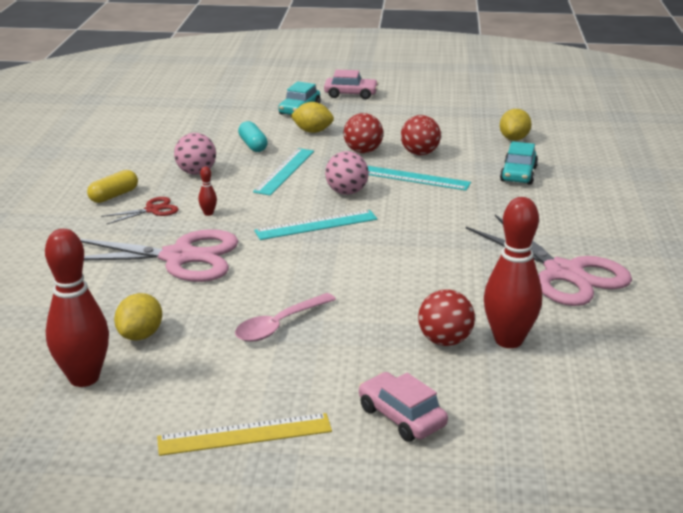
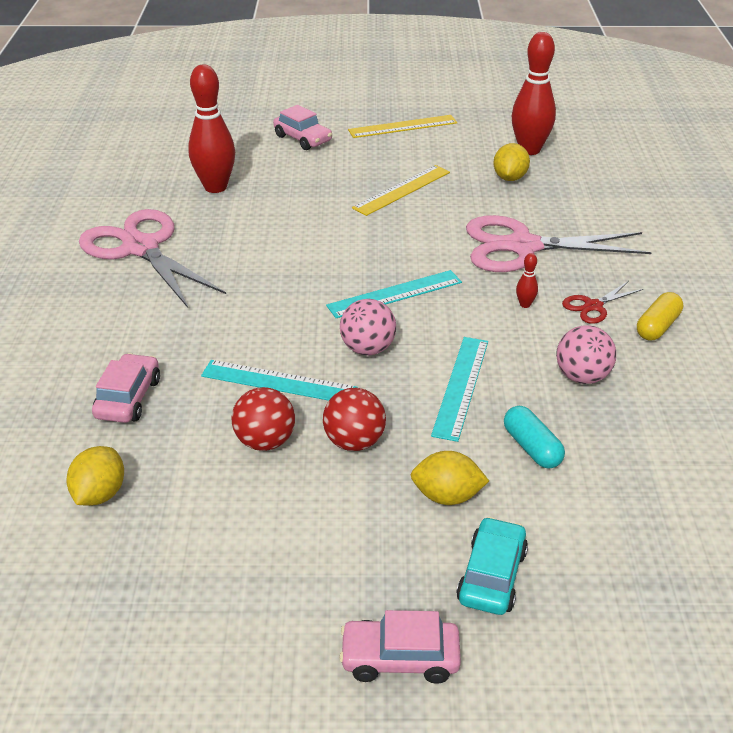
camera: 175 degrees right, 10 degrees up
(279, 325) = (402, 190): pink spoon -> yellow ruler
(445, 341) = (267, 184): red ball -> none
(518, 174) = (128, 398): turquoise car -> pink car

